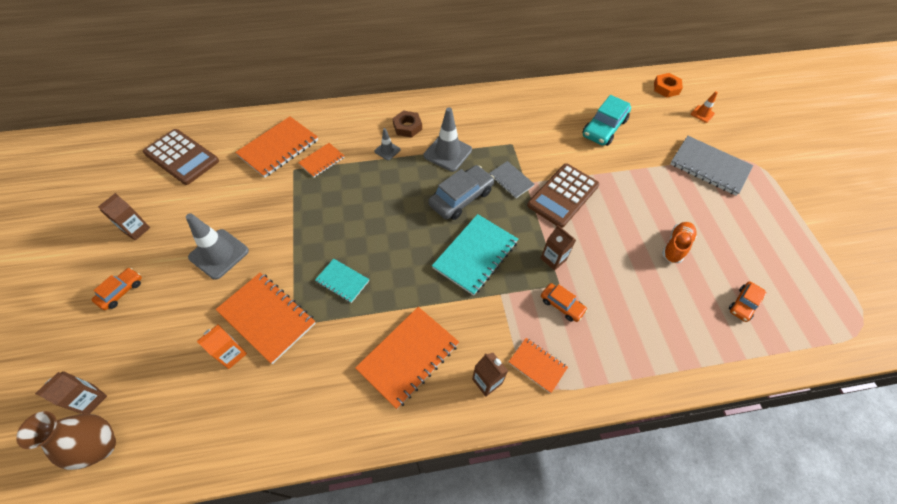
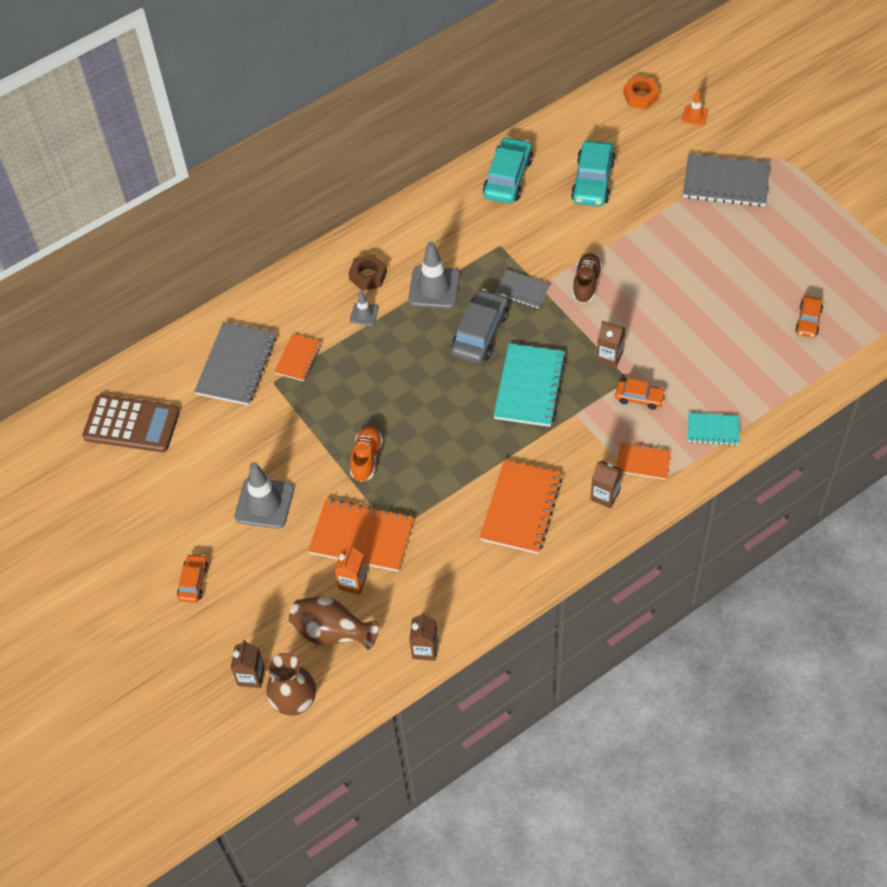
camera: 20 degrees left, 0 degrees up
(136, 230) = (153, 520): brown carton -> brown carton (425, 649)
(181, 393) = (332, 633): none -> brown vase
(278, 148) = (236, 365): orange notebook -> grey notebook
(342, 281) = (412, 471): turquoise notebook -> turquoise notebook (713, 430)
(543, 103) = (508, 177): none -> turquoise car
(563, 195) = (586, 283): brown calculator -> brown shoe
(676, 246) = (724, 290): orange shoe -> orange shoe (366, 458)

